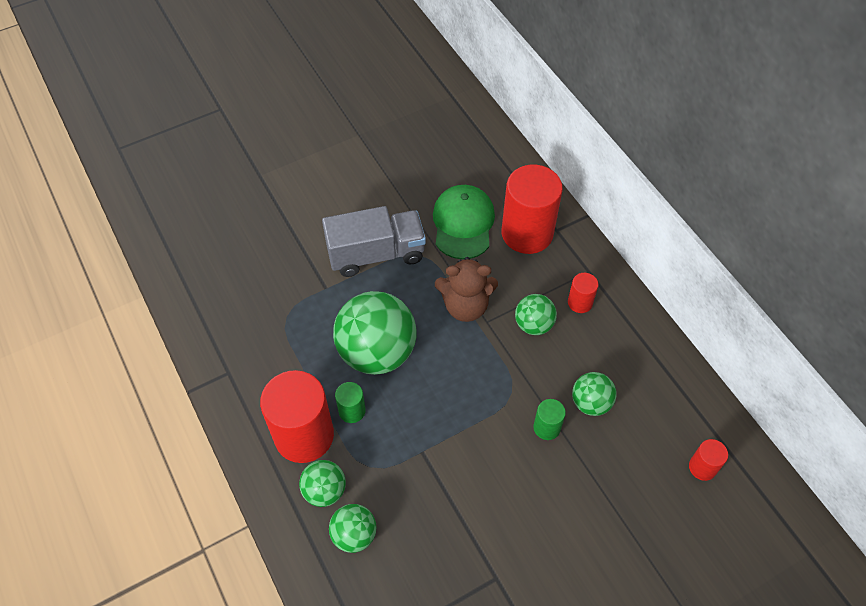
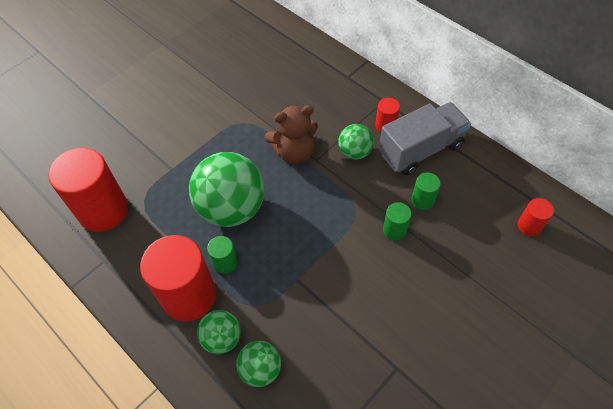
camera: 15 degrees left, 0 degrees up
(376, 254) = (206, 131): grey truck -> grey truck (421, 150)
(463, 223) = (271, 90): green cap -> none
(527, 233) = (325, 85): red cylinder -> red cylinder (103, 210)
(590, 403) = (422, 200): green ball -> green cylinder

